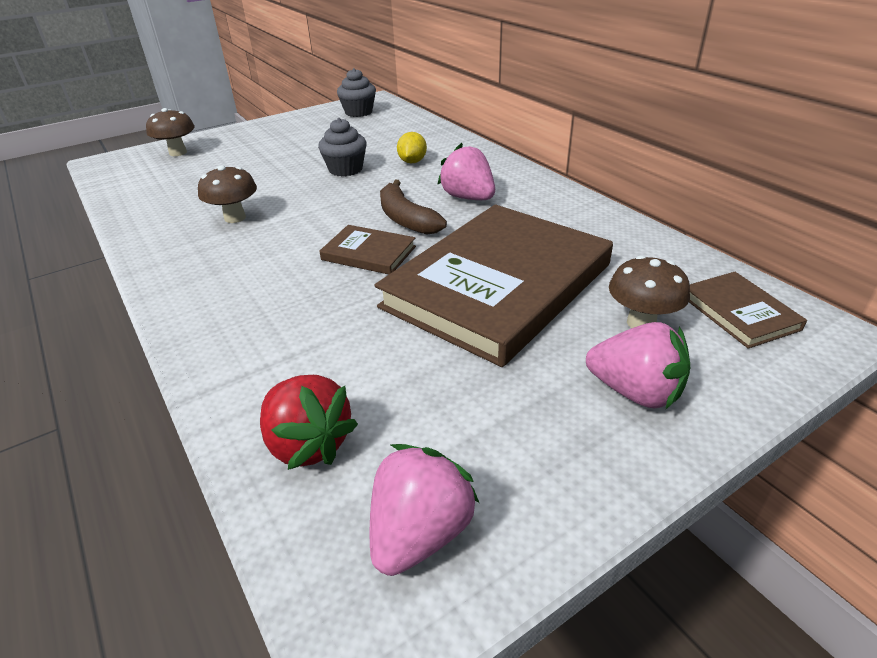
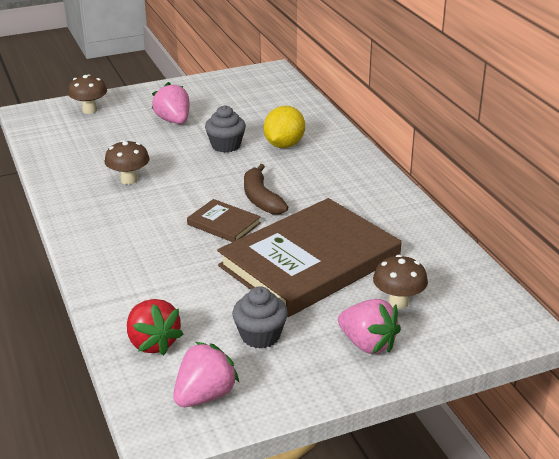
camera: 10 degrees right, 5 degrees down
(358, 112) = (253, 84): grey cupcake -> grey cupcake (260, 336)
(412, 162) = (284, 145): yellow lemon -> yellow lemon, size x1.59
(468, 198) = (317, 186): pink strawberry -> pink strawberry (173, 121)
(739, 312) = (473, 305): brown book -> none

